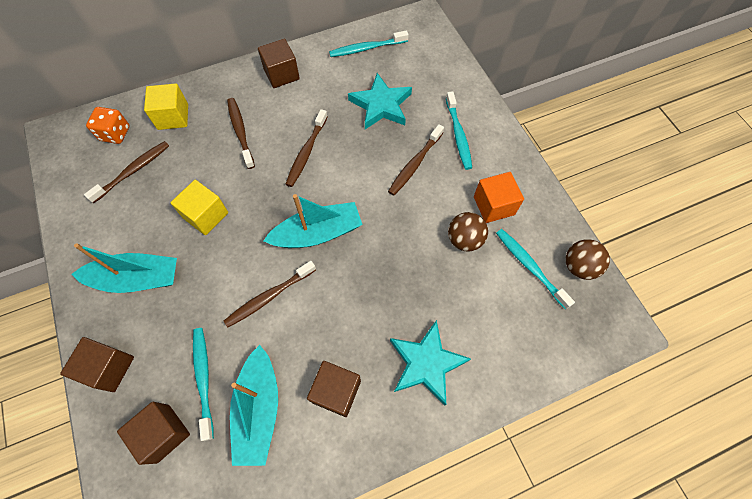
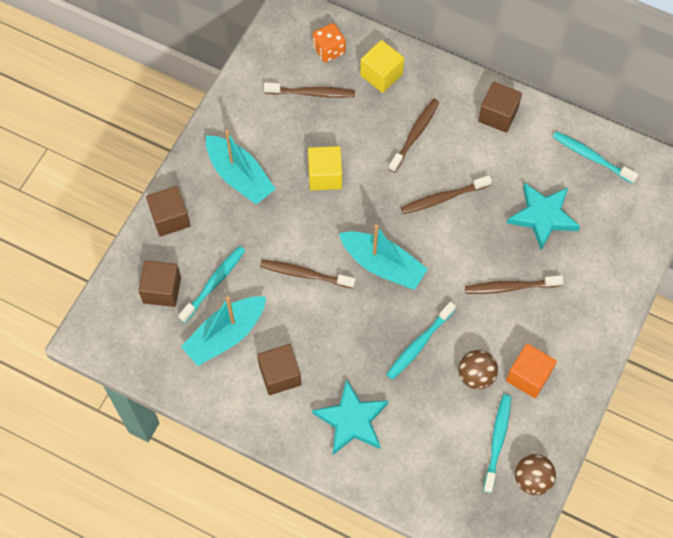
camera: 50 degrees right, 0 degrees up
(458, 135) = (572, 299): turquoise toothbrush -> turquoise toothbrush (419, 344)

